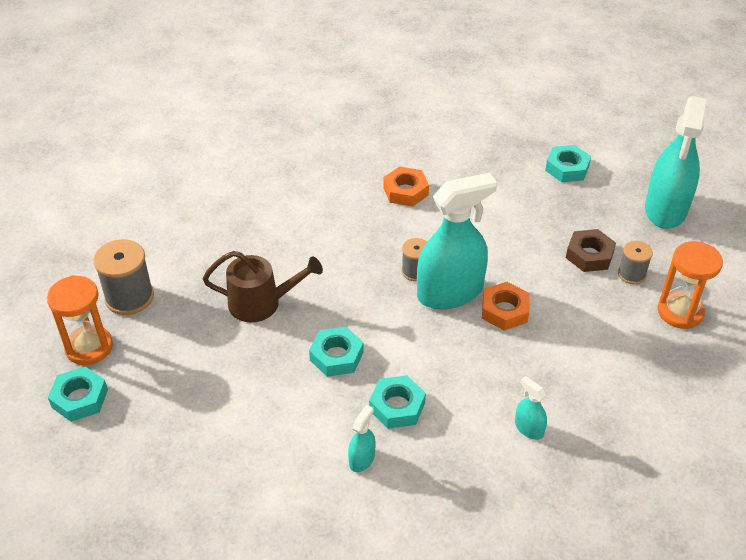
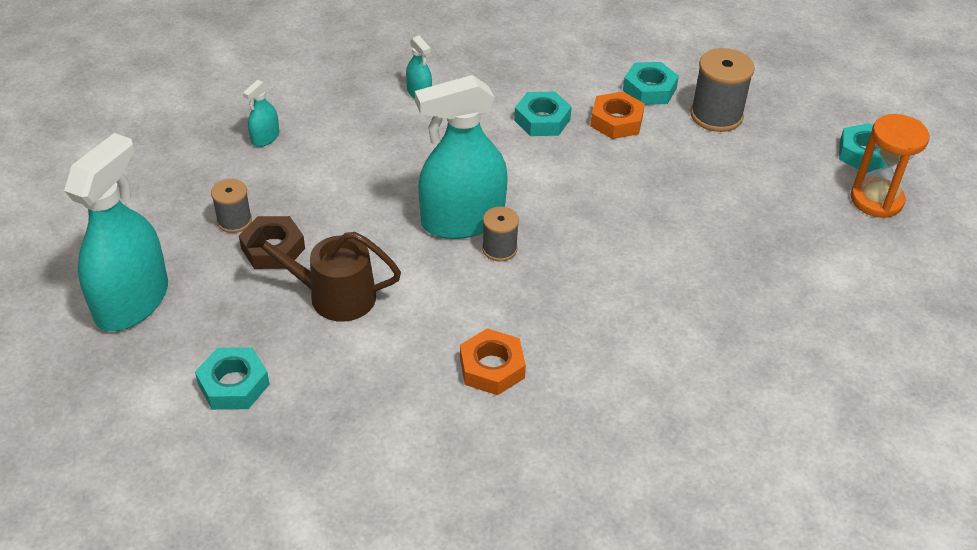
camera: 175 degrees left, 0 degrees up
(129, 297) = (852, 250): grey spool -> grey spool (716, 115)
(261, 303) = (690, 229): brown watering can -> brown watering can (333, 296)
(336, 356) = (601, 167): turquoise nut -> turquoise nut (649, 89)
(362, 459) = (580, 85): turquoise spray bottle -> turquoise spray bottle (265, 138)
(504, 310) = (404, 195): orange nut -> orange nut (616, 121)
(680, 312) = (206, 175): orange hourglass -> none

